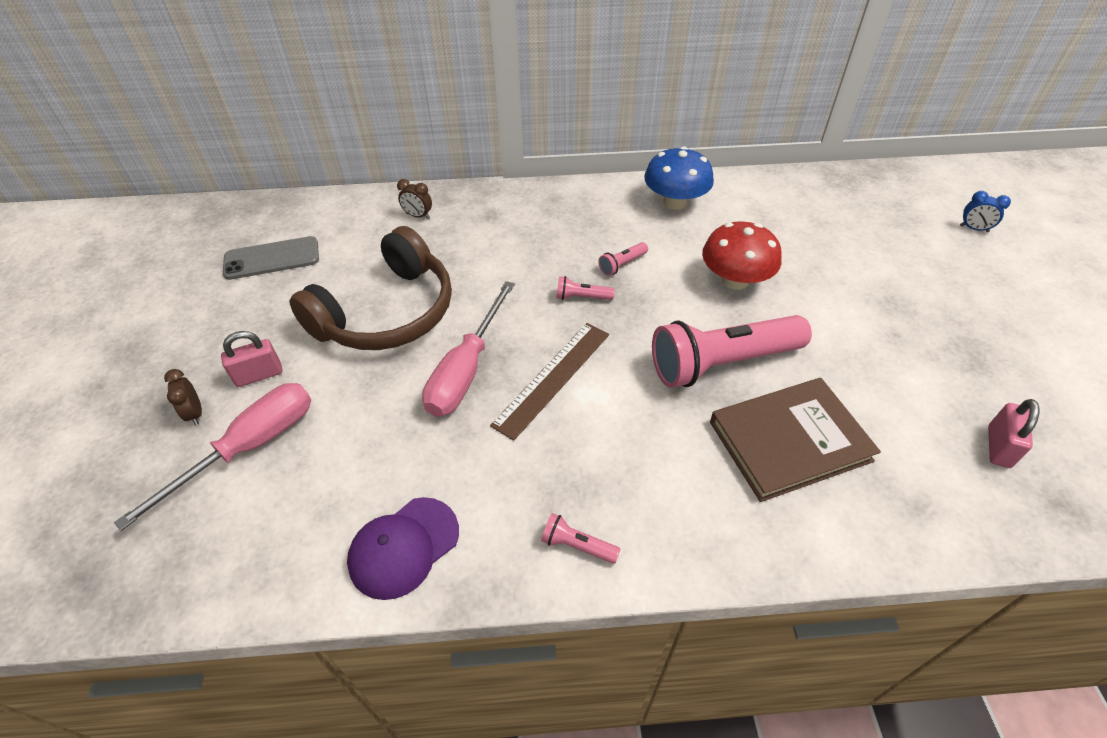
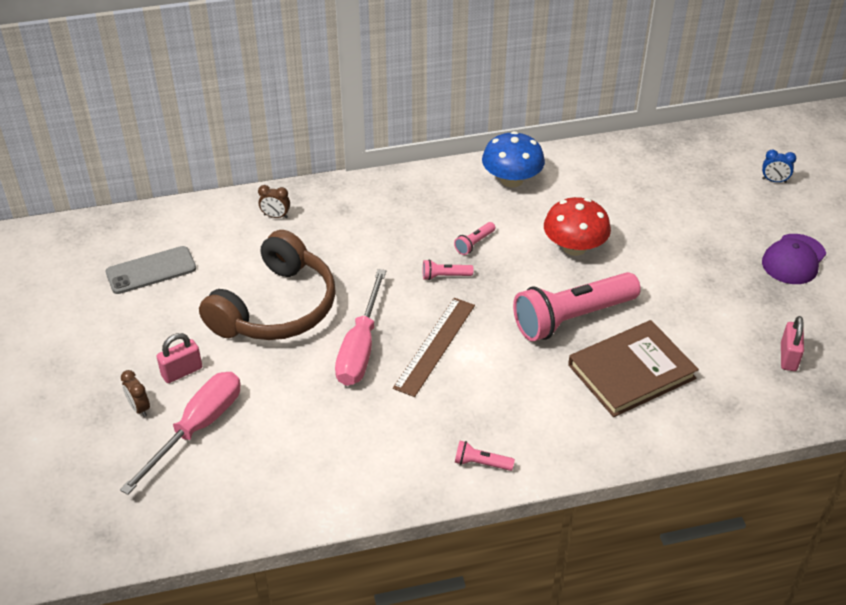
camera: 10 degrees left, 5 degrees down
(403, 547) = (349, 481): purple cap -> purple cap (793, 259)

